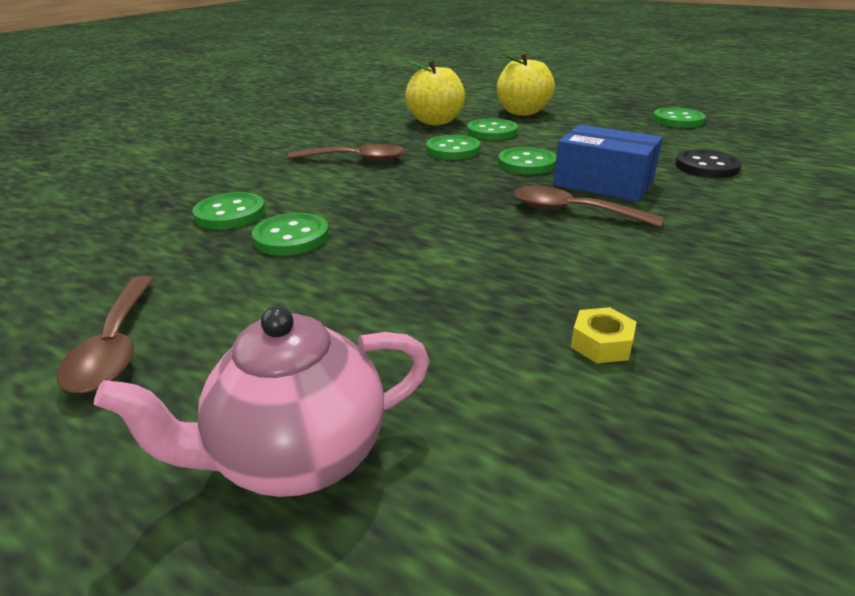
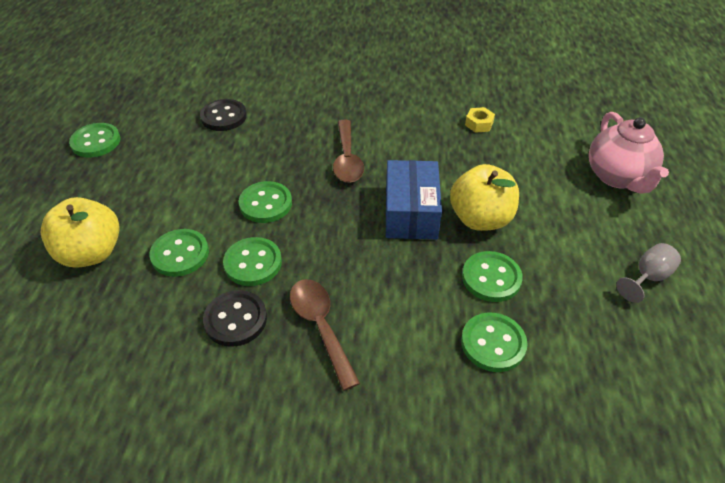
camera: 120 degrees left, 15 degrees up
(116, 346) = (647, 277): brown spoon -> grey goblet
(298, 455) = (617, 177): pink teapot -> pink teapot turned 45 degrees clockwise
(402, 139) = (235, 319): none -> black button
(435, 121) = (156, 318): yellow apple -> yellow apple (480, 219)
(603, 183) = (286, 156): blue box -> blue box (410, 212)

